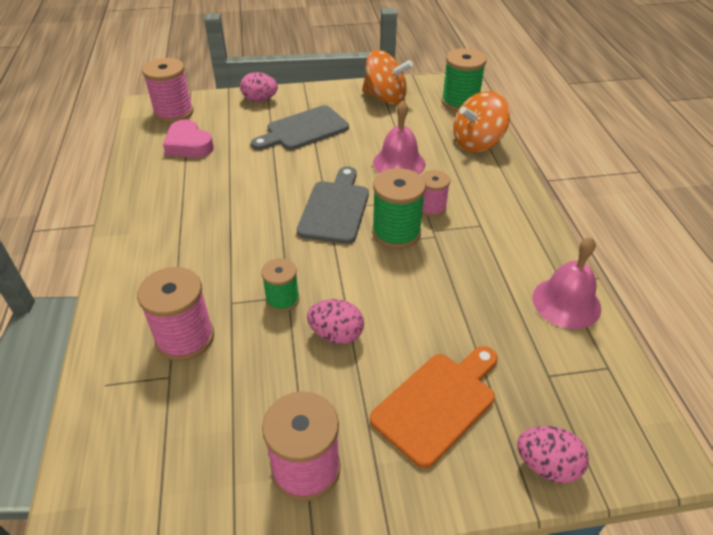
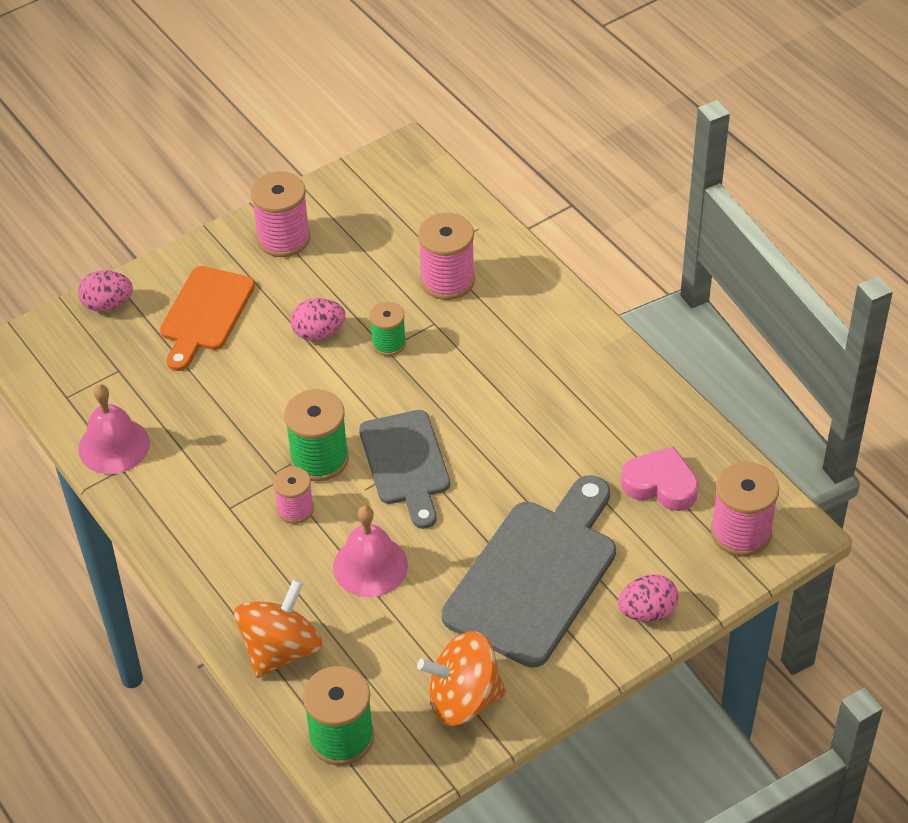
camera: 155 degrees right, 5 degrees up
(304, 130) = (535, 575): grey cutting board -> grey cutting board, size x1.55

